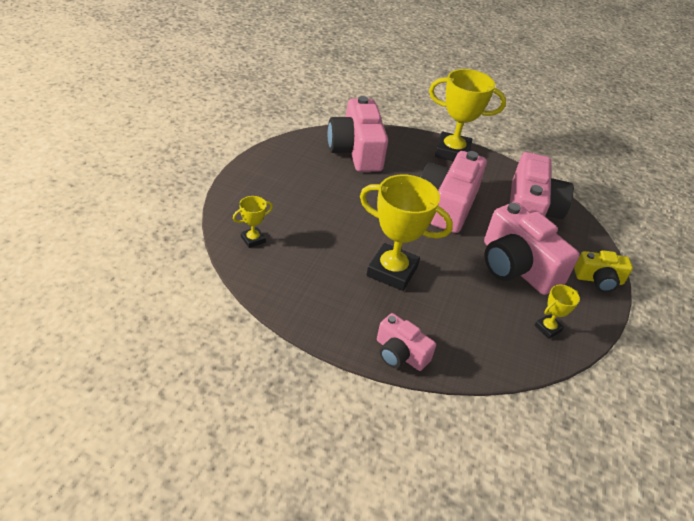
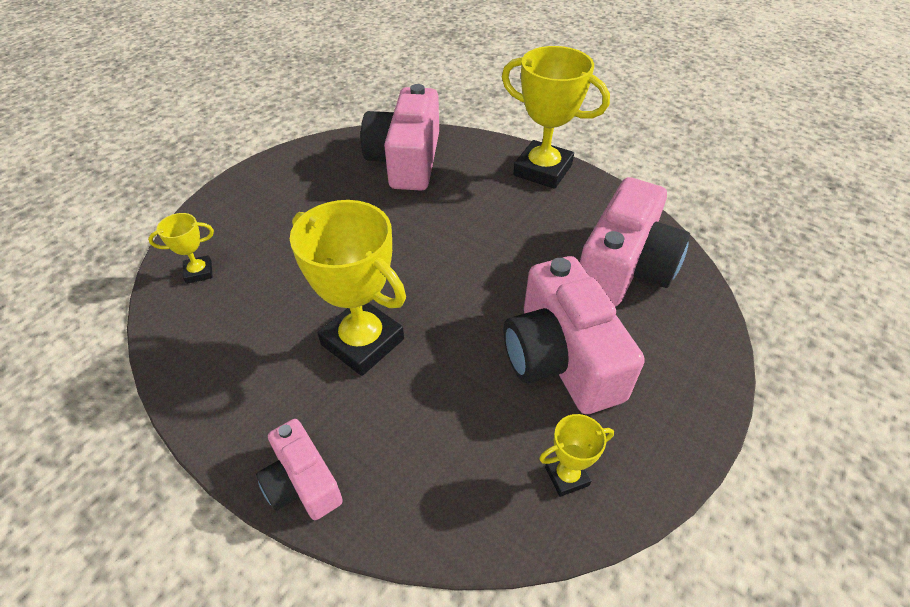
camera: 20 degrees right, 5 degrees up
(447, 205) = (496, 248): pink camera -> none
(598, 280) = (694, 399): yellow camera -> none

